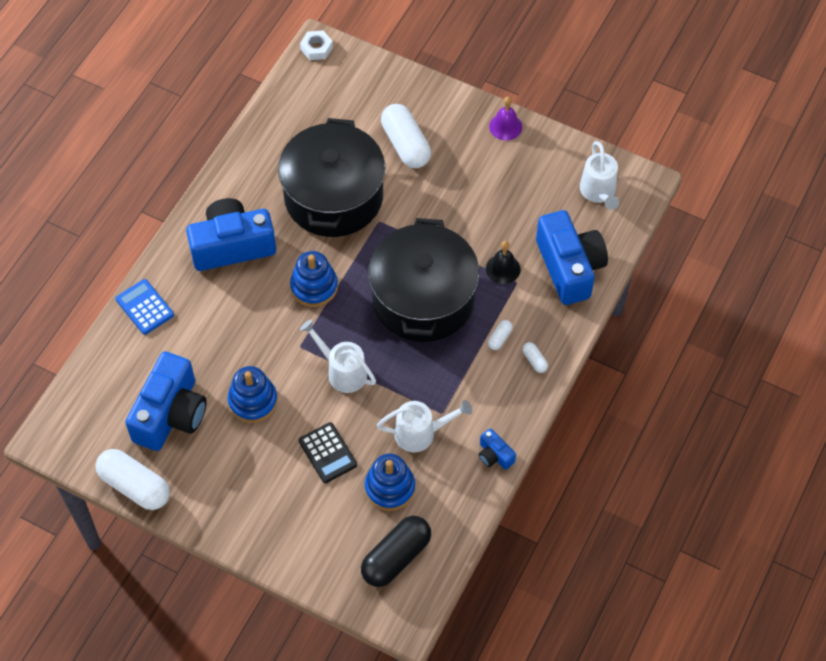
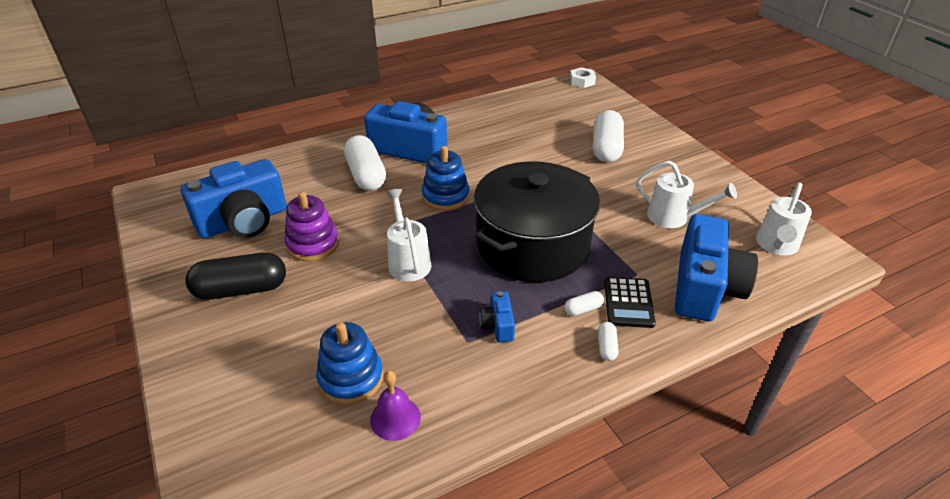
camera: 35 degrees right, 20 degrees down
(135, 486) = (156, 253): white capsule -> white capsule (366, 175)
(145, 307) = (309, 154): blue calculator -> none
(253, 401) = (313, 244): blue stacking toy -> purple stacking toy
(327, 453) = (328, 315): black calculator -> black calculator (628, 302)
(333, 196) = (517, 154): black pot -> none
(396, 557) = (286, 452): black capsule -> black capsule (241, 289)
(421, 433) = (430, 347): white watering can -> white watering can (674, 218)
(494, 455) = (488, 412): blue camera -> blue camera (498, 325)
(503, 269) = (630, 258): black bell -> none
(505, 126) = (707, 169): purple bell -> purple bell (395, 418)

